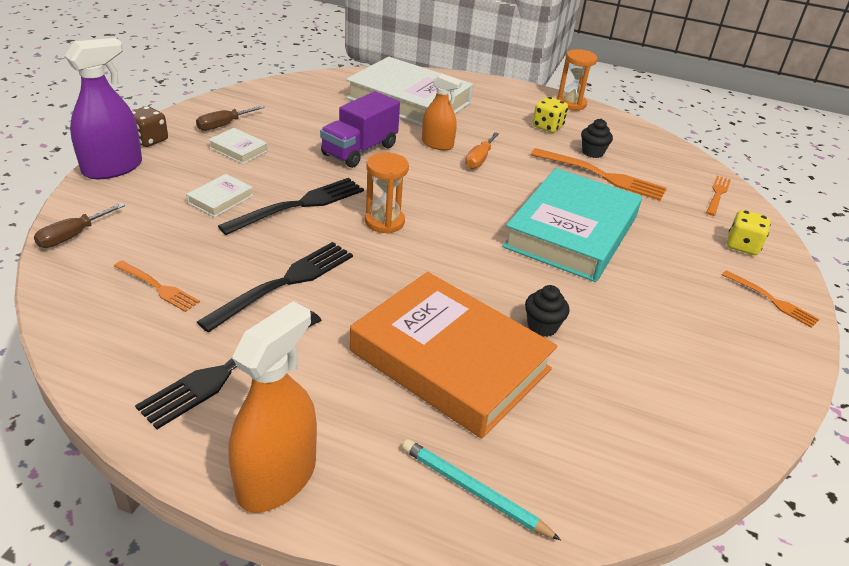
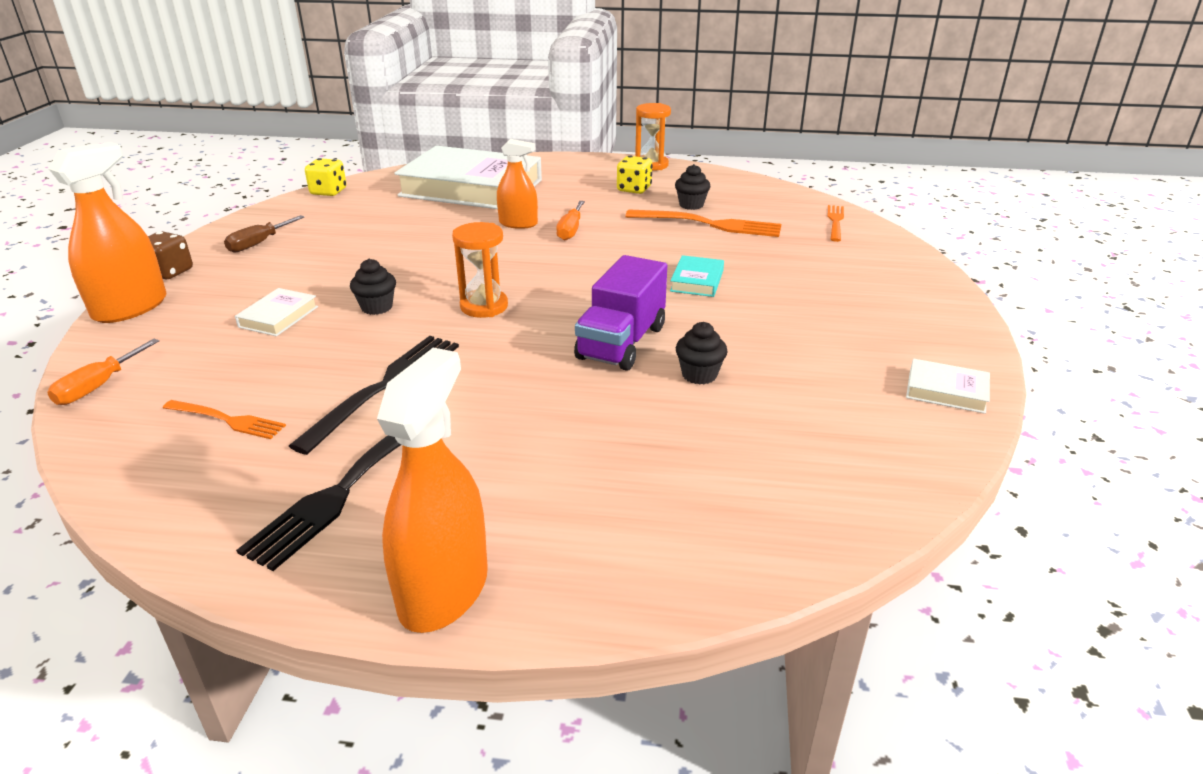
camera: 10 degrees left, 5 degrees down
(72, 236) = (98, 386): brown screwdriver -> orange screwdriver
(112, 168) = (130, 308): purple spray bottle -> orange spray bottle
(238, 149) = (285, 264): white book -> white book (946, 391)
(299, 205) = (377, 307): black fork -> black cupcake
(360, 150) = (431, 243): purple truck -> purple truck (621, 343)
(450, 360) = (608, 427): orange book -> none
(474, 491) = (683, 552): turquoise pencil -> none
(571, 232) = (697, 281): turquoise book -> turquoise book, size x0.40
(742, 246) = (879, 263): yellow dice -> yellow dice (328, 192)
(771, 300) = (928, 306): orange fork -> none

